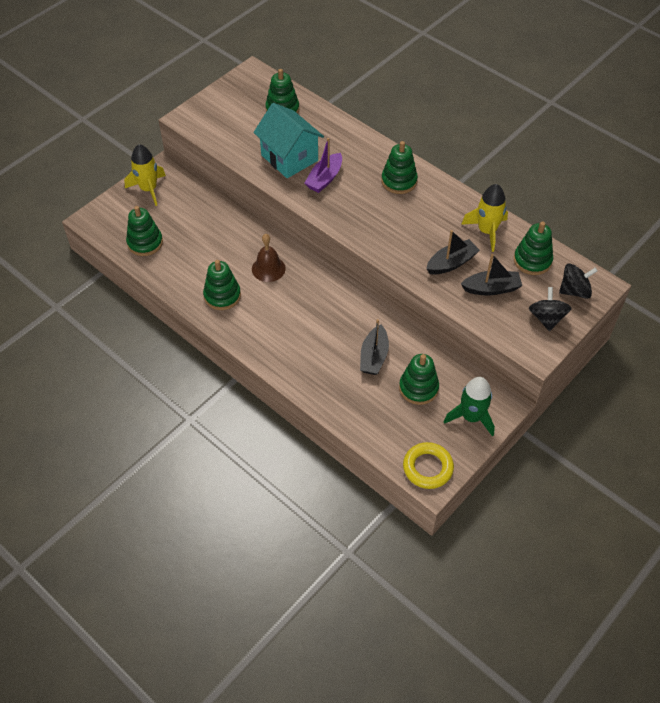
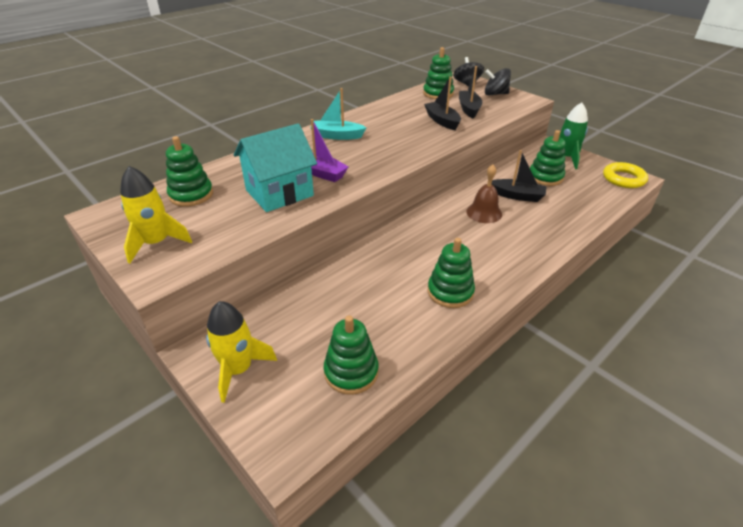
camera: 85 degrees left, 15 degrees down
(268, 268) = (408, 254): brown bell -> brown bell (484, 212)
(399, 181) = (337, 136): green stacking toy -> turquoise boat
(486, 231) = (406, 106): yellow rocket -> yellow rocket (156, 243)

